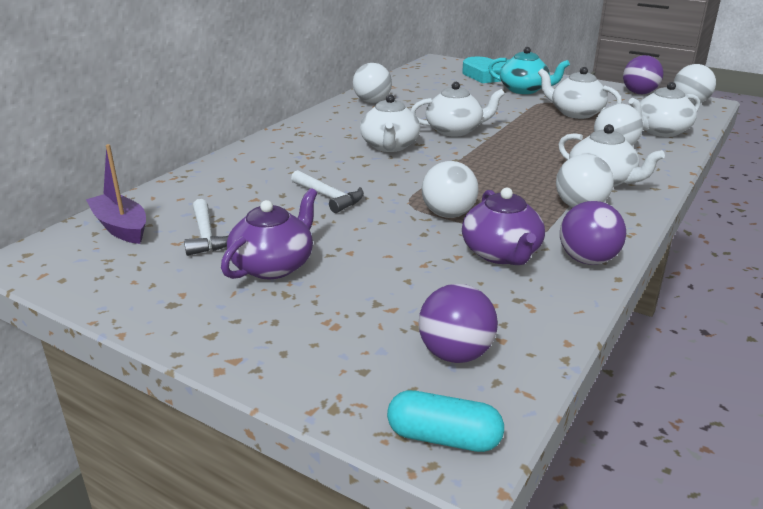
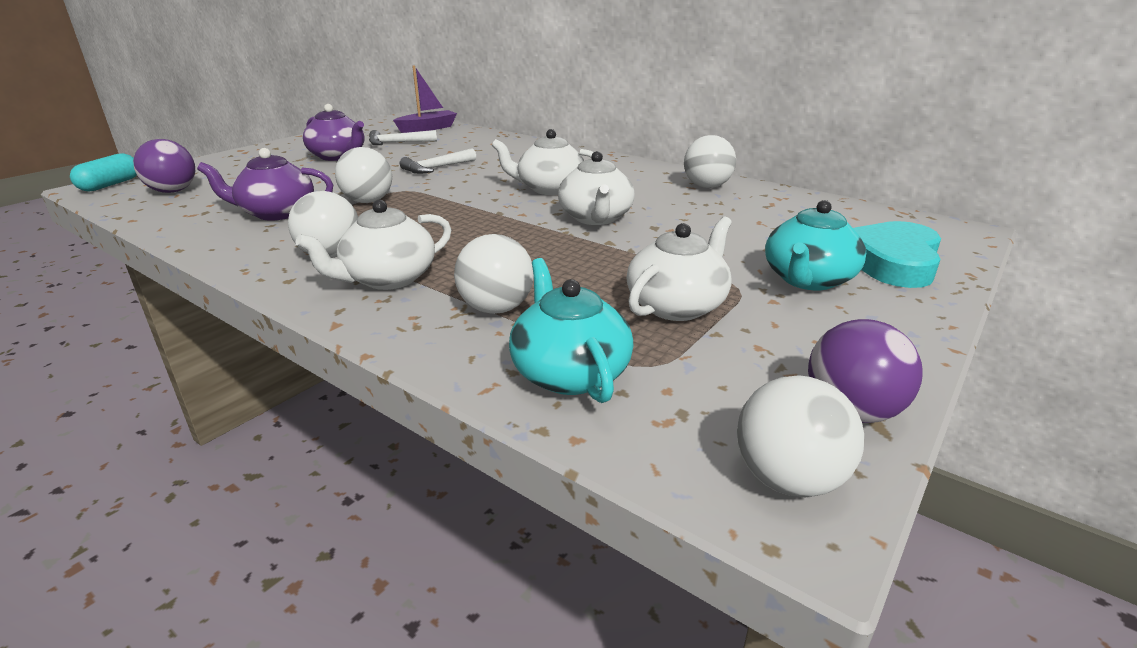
camera: 95 degrees right, 0 degrees up
(587, 260) = (224, 242): purple ball -> none
(660, 131) = (569, 372): white teapot -> turquoise teapot

